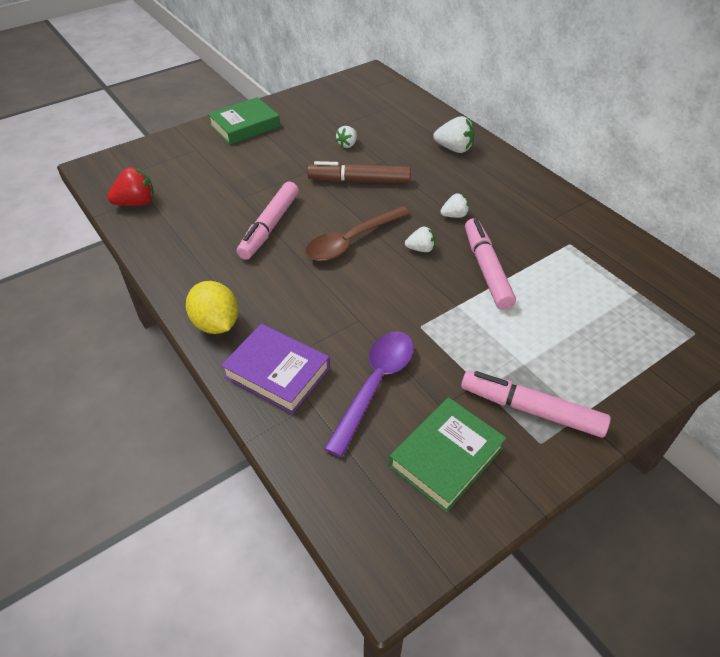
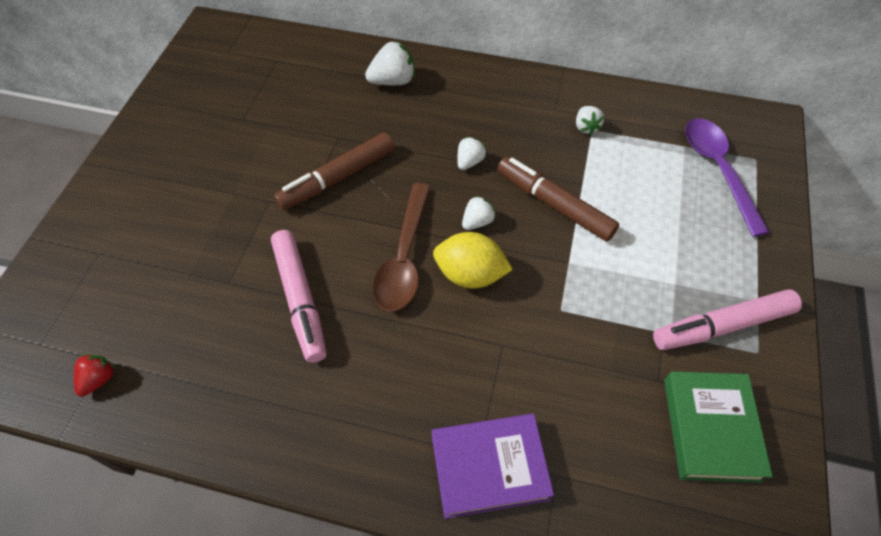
camera: 40 degrees left, 10 degrees up
(136, 203) = (99, 379): red strawberry -> red strawberry, size x0.62
(216, 324) = (370, 463): yellow lemon -> yellow lemon (470, 274)
(245, 126) = (128, 183): green book -> none
(347, 144) = (278, 139): white strawberry -> white strawberry (586, 127)
(375, 384) = (587, 404): purple spoon -> purple spoon (717, 170)
(486, 269) = (554, 204): pink marker -> brown marker

